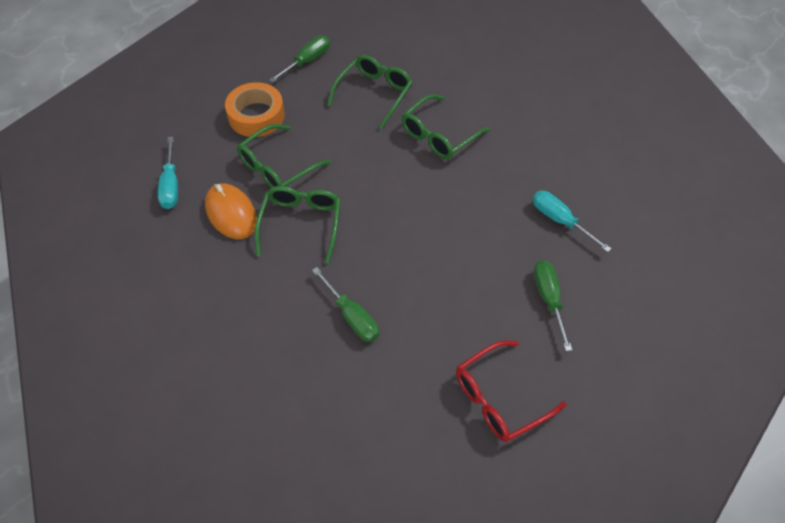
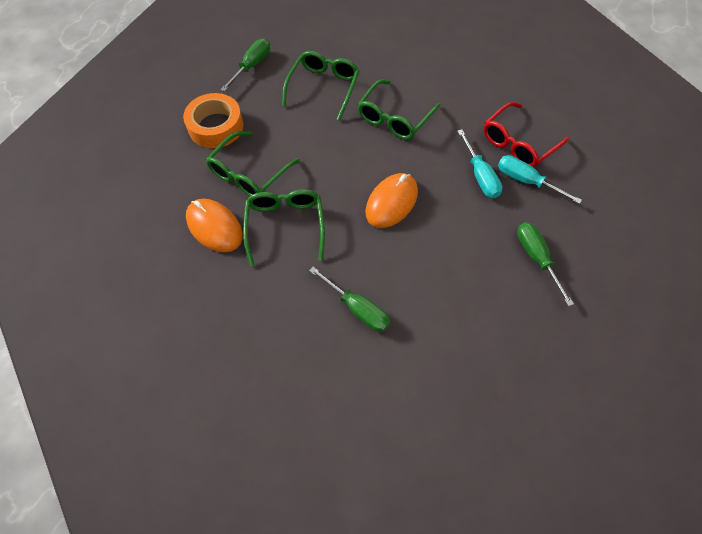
camera: 10 degrees left, 5 degrees up
(171, 186) = (148, 209): turquoise screwdriver -> turquoise screwdriver (480, 176)
(413, 218) = (391, 202): none -> orange mouse
(498, 398) = (516, 363): red glasses -> red glasses (518, 144)

